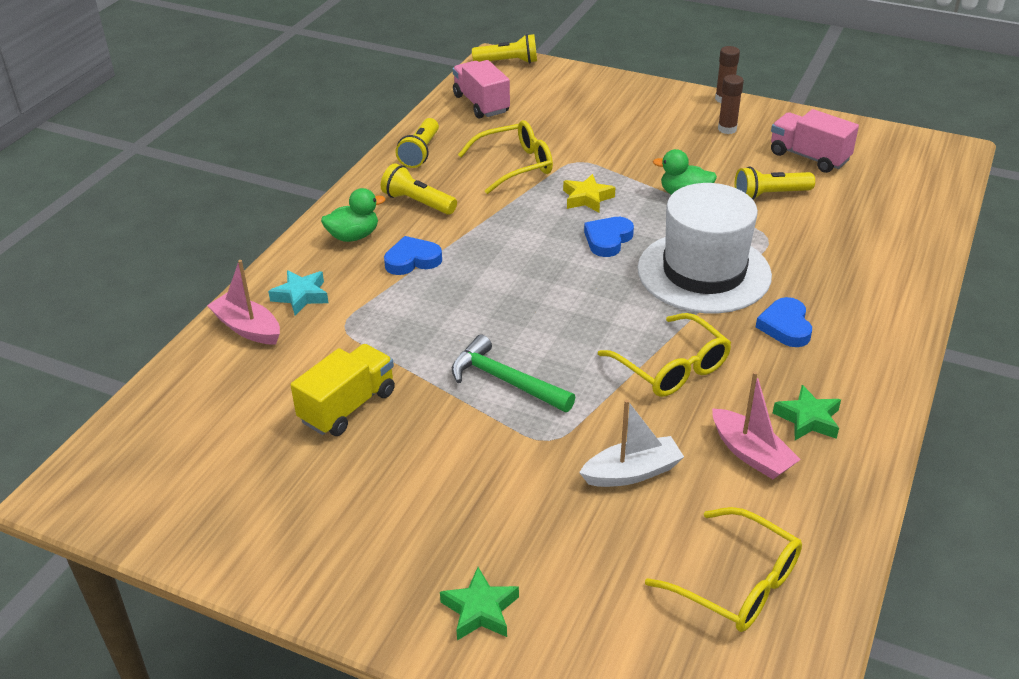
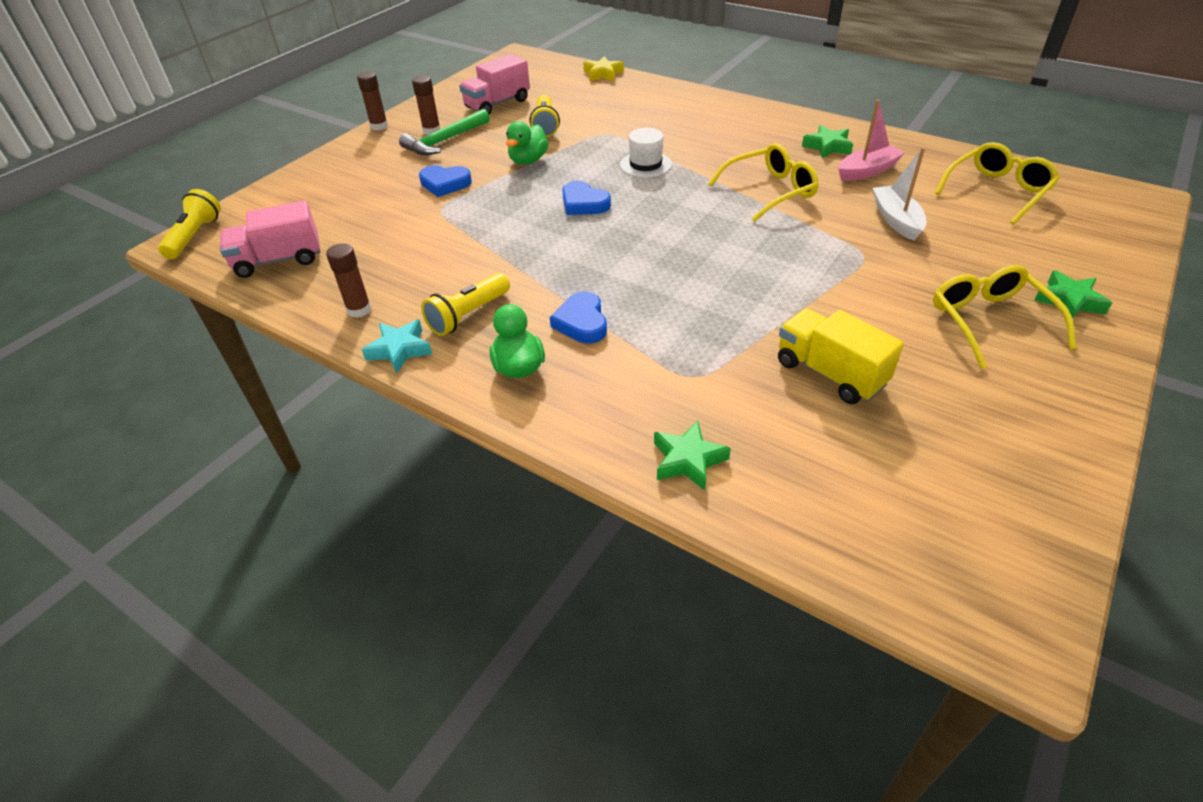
camera: 80 degrees left, 5 degrees up
(247, 328) = (688, 460): pink boat -> green star
(301, 296) = (630, 412): turquoise star -> turquoise star (399, 350)
(420, 153) = (359, 310): yellow flashlight -> brown glue stick
(506, 381) = (787, 272): green hammer -> green hammer (445, 141)
(515, 165) = (427, 245): yellow glasses -> yellow glasses (990, 321)
(587, 198) = (510, 208): yellow star -> yellow star (603, 74)
(704, 272) = (645, 164): white hat -> white hat, size x0.46
(785, 326) = (722, 141): blue heart -> blue heart (445, 184)

